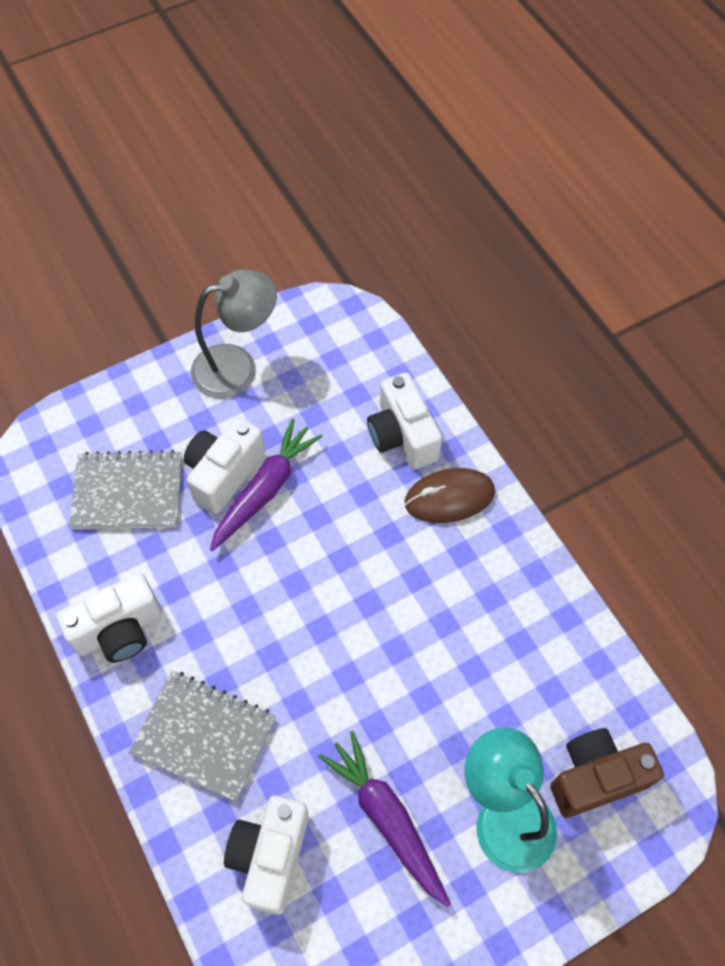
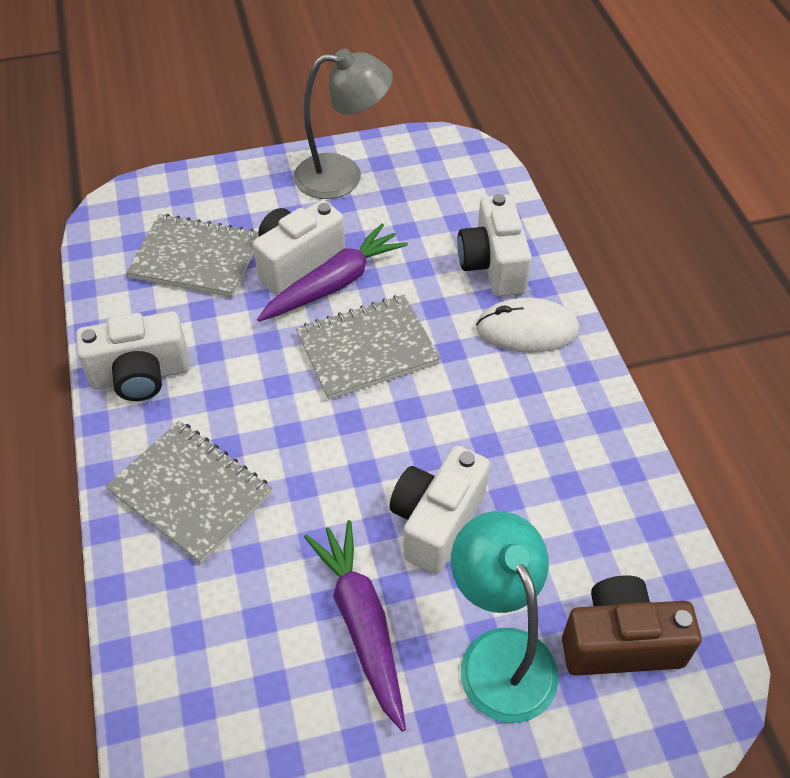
camera: 15 degrees right, 10 degrees down
(270, 856) = (219, 629): white camera -> white camera (436, 521)
(315, 552) = (367, 349): none -> grey notebook
(449, 497) = (527, 329): brown mouse -> white mouse

